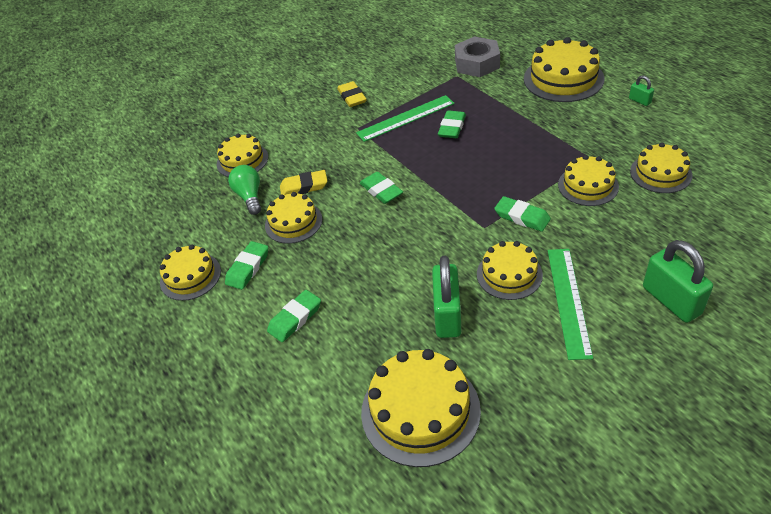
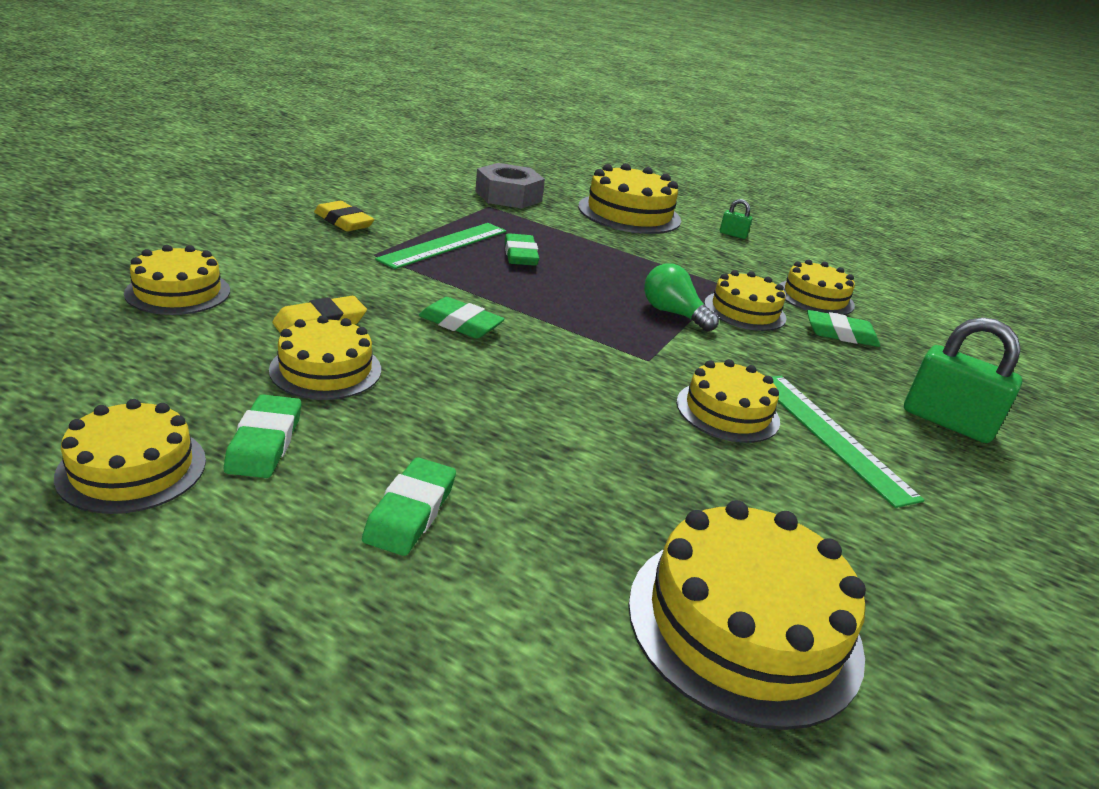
camera: 35 degrees left, 15 degrees down
(249, 196) = (217, 339): green light bulb -> green light bulb (673, 313)
(447, 315) = (679, 473): green padlock -> none
(522, 217) = (690, 345): green eraser -> green eraser (840, 334)

